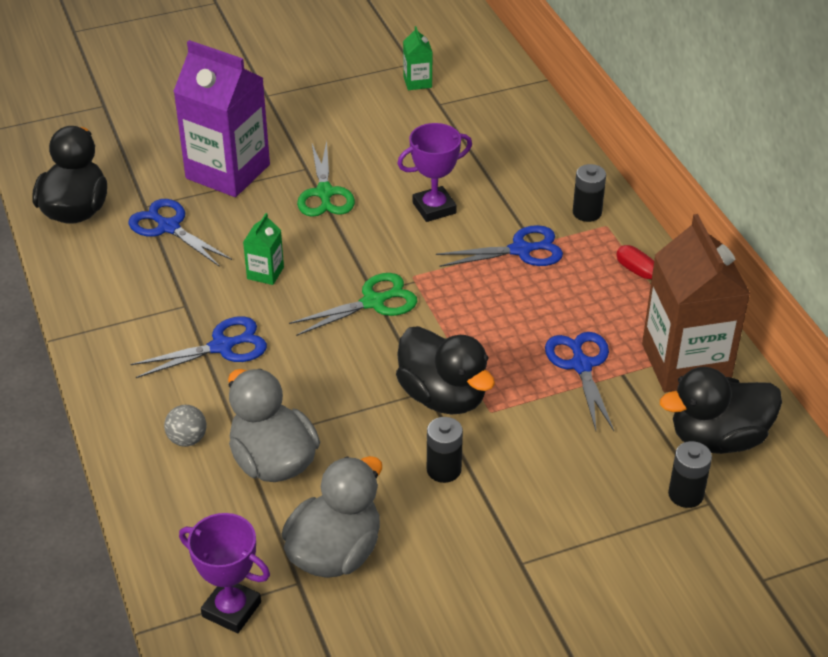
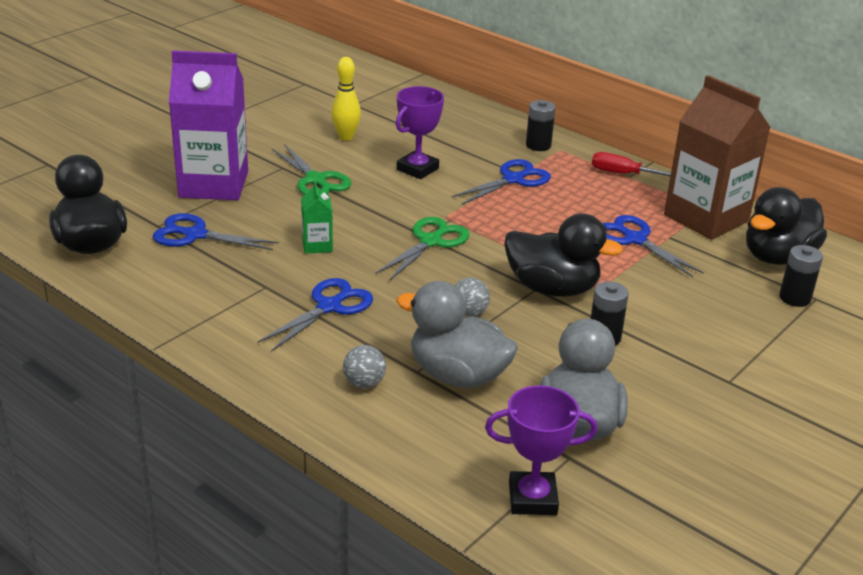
camera: 30 degrees left, 10 degrees down
(340, 397) = (469, 313): none -> grey ball
(396, 146) = (346, 137): none -> yellow bowling pin
(417, 82) = (322, 94): green carton -> none

